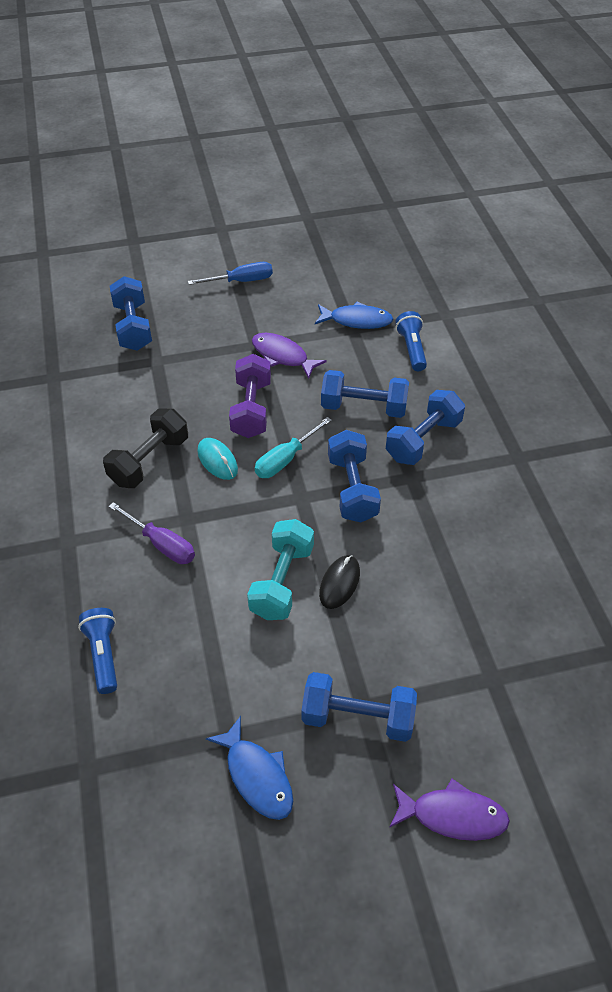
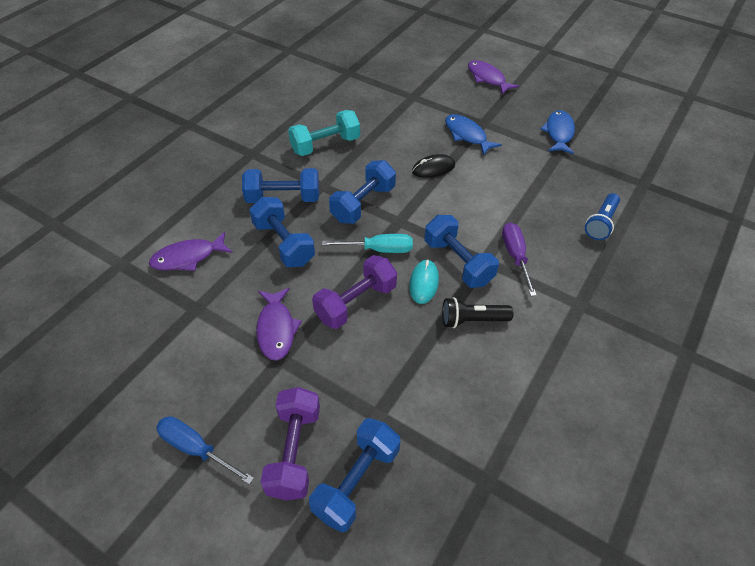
camera: 135 degrees left, 0 degrees up
(149, 461) = (472, 320): black dumbbell -> black flashlight
(185, 314) = (294, 451): none -> purple dumbbell
(282, 581) = (463, 189): turquoise dumbbell -> turquoise dumbbell (325, 145)
(357, 320) = (180, 313): blue fish -> blue fish (467, 135)
(357, 717) = (490, 122): blue dumbbell -> blue dumbbell (458, 262)
(411, 349) = (188, 257): blue flashlight -> purple fish

